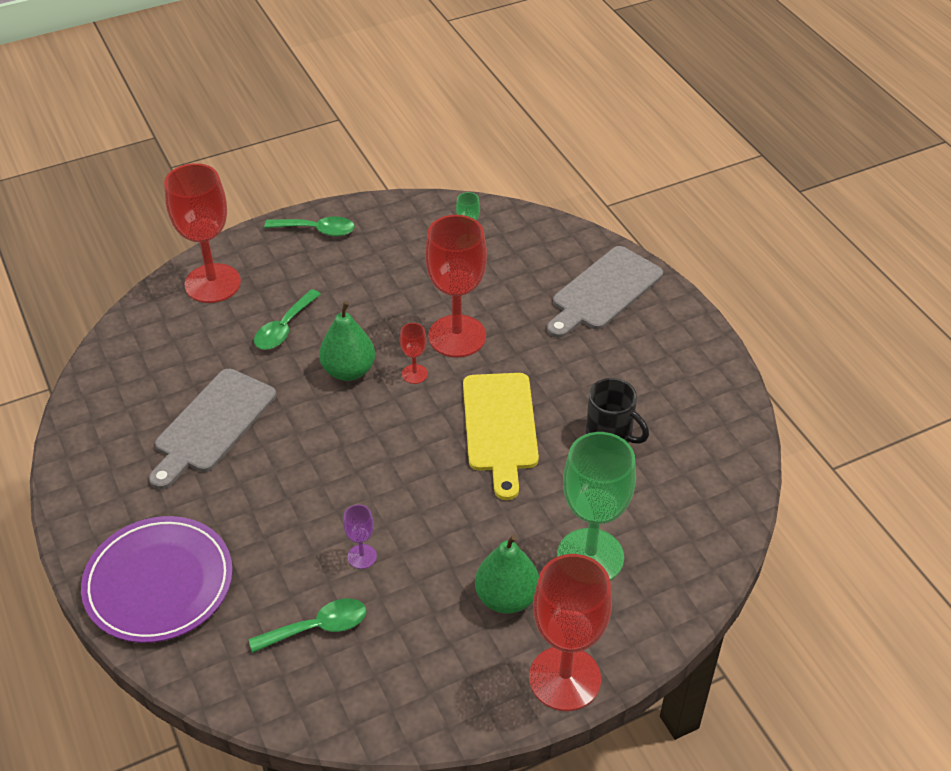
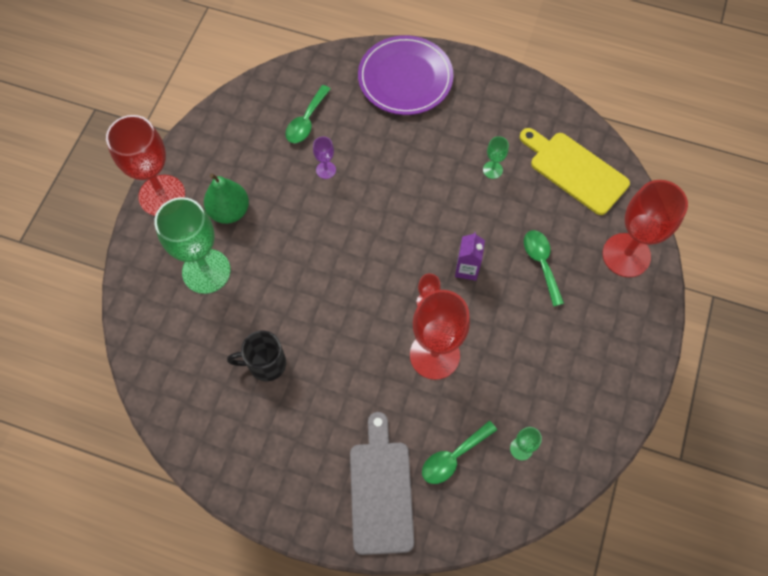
camera: 135 degrees right, 20 degrees up
(212, 425) = (492, 170): grey cutting board -> green goblet
(317, 230) = (628, 359): green spoon -> green spoon (453, 457)
(349, 370) = (467, 269): green pear -> purple carton
(500, 427) = (336, 310): yellow cutting board -> yellow cutting board (575, 171)

